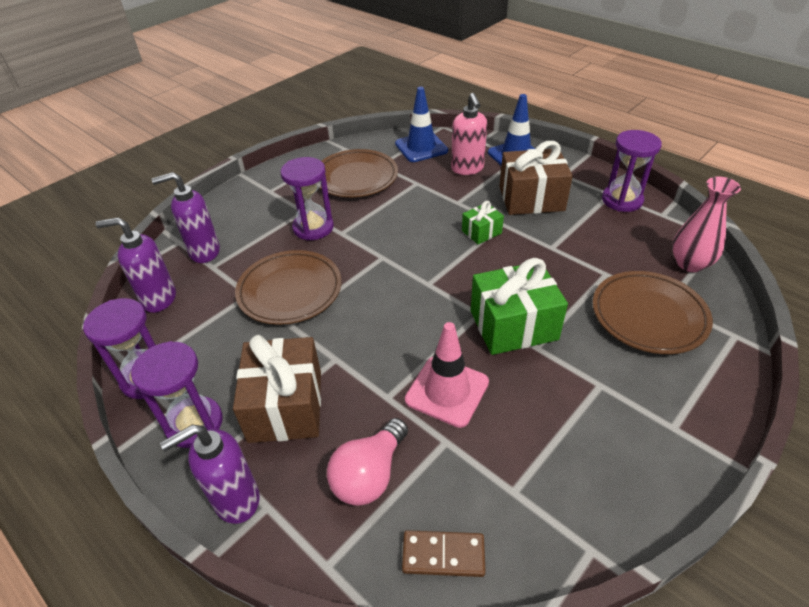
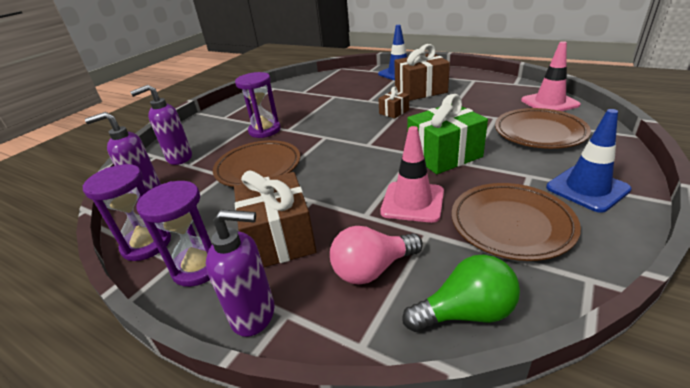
camera: 10 degrees left, 10 degrees down
(236, 500) = (254, 315): purple soap dispenser -> purple soap dispenser turned 135 degrees counterclockwise
(356, 178) = (288, 100): brown plate -> brown plate (511, 224)
(369, 475) = (372, 269): pink light bulb -> pink light bulb turned 45 degrees clockwise
(421, 147) = (329, 79): blue traffic cone -> blue traffic cone (587, 188)
(443, 555) = (465, 312): brown domino -> green light bulb
(467, 169) = (368, 84): pink soap dispenser -> none
(481, 232) = (394, 112): green gift -> brown gift
(622, 200) = (483, 81): purple hourglass -> none
(690, 263) = (549, 103): pink vase -> pink traffic cone

